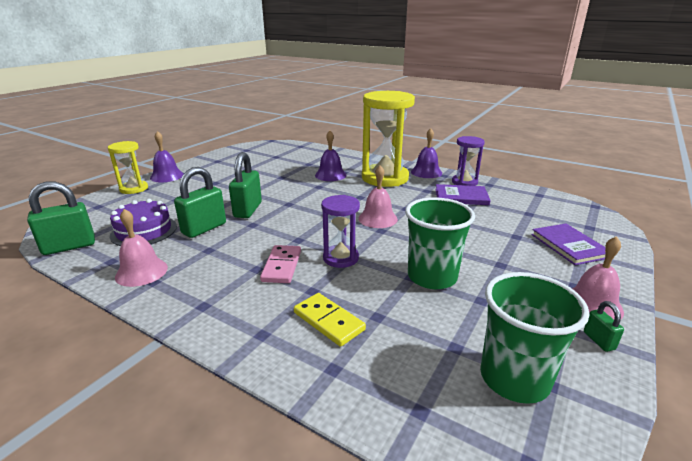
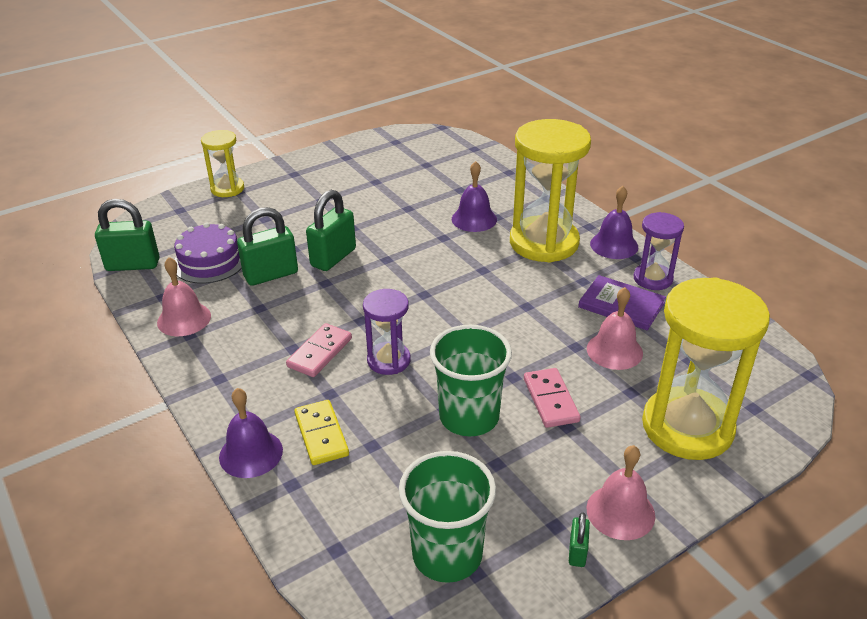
camera: 25 degrees right, 10 degrees up
(167, 176) = (273, 174): purple bell -> purple bell (251, 453)
(377, 218) = (476, 313): pink bell -> pink bell (614, 350)
(474, 253) = (550, 400): none -> pink domino
(569, 245) = (687, 427): purple book -> yellow hourglass

